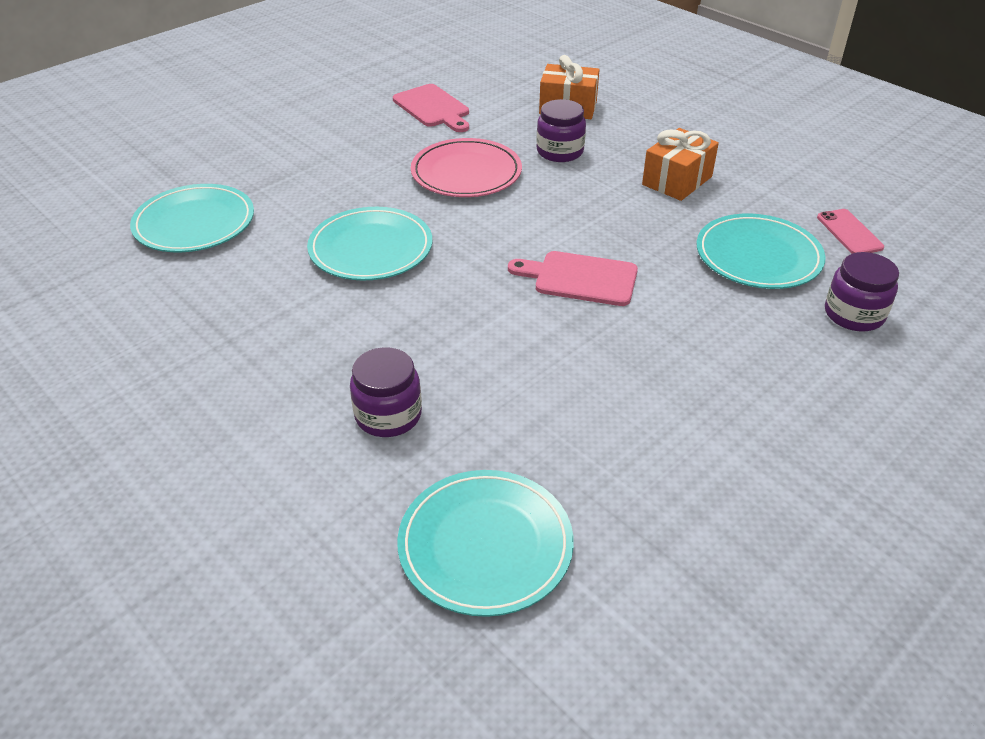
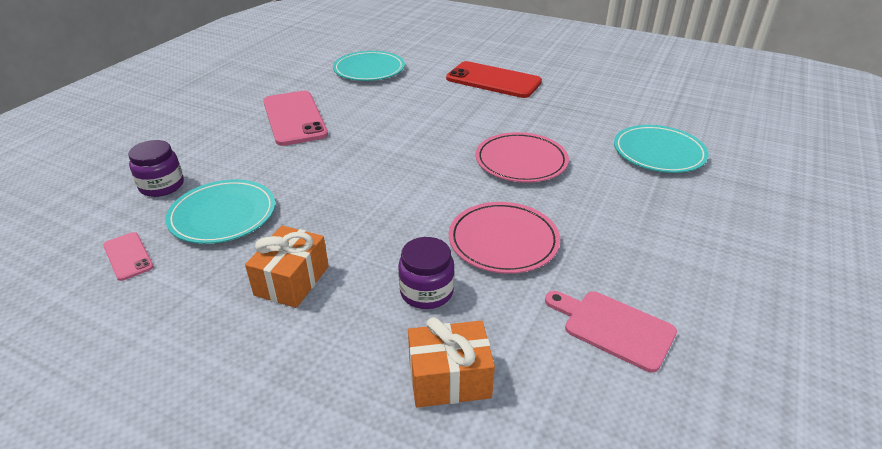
camera: 160 degrees right, 5 degrees down
(256, 427) = (493, 80): none -> red phone
(371, 248) = (521, 161): turquoise plate -> pink plate
(388, 415) = (437, 93): purple jar -> none
(580, 278) = (362, 171): pink cutting board -> none
(670, 410) = (294, 118): none -> pink phone

